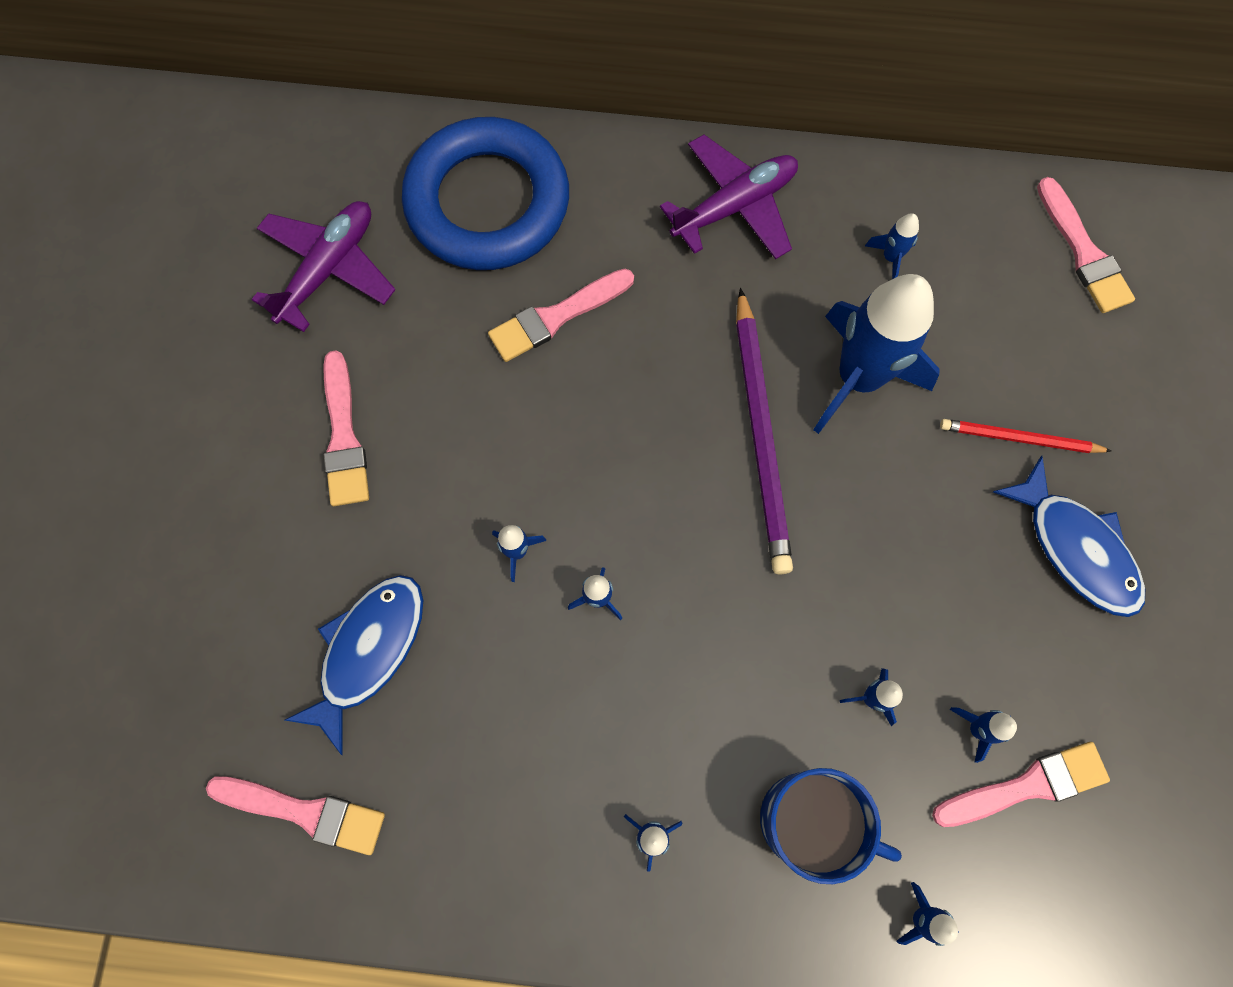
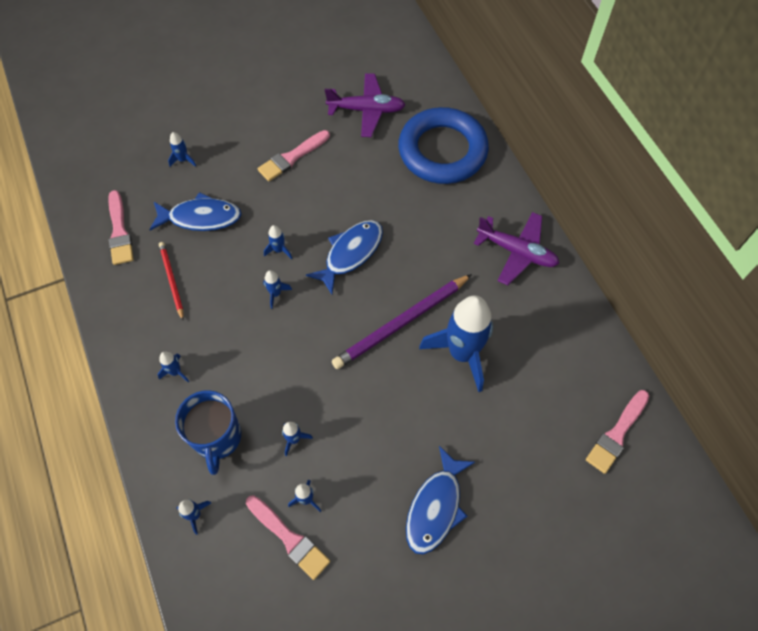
camera: 60 degrees right, 10 degrees down
(556, 316) = (404, 207): pink brush -> none
(593, 443) = (350, 253): none -> blue fish
(890, 257) = (541, 337): blue rocket -> blue rocket (183, 160)
(1019, 439) = (480, 449): red pencil -> red pencil (172, 280)

